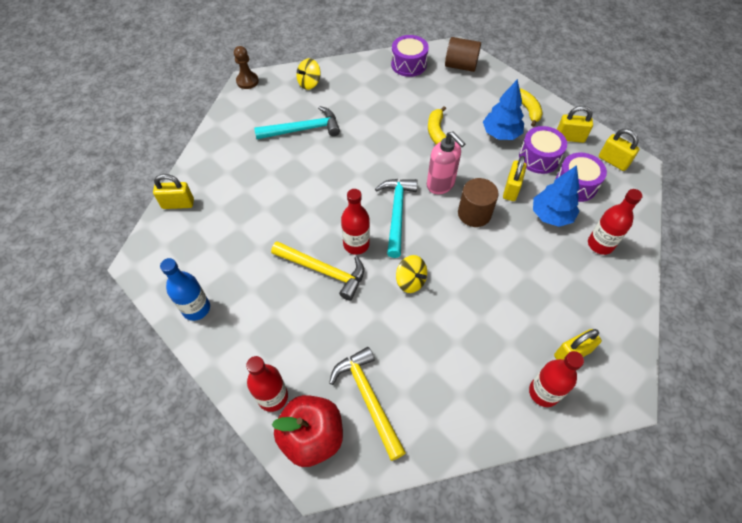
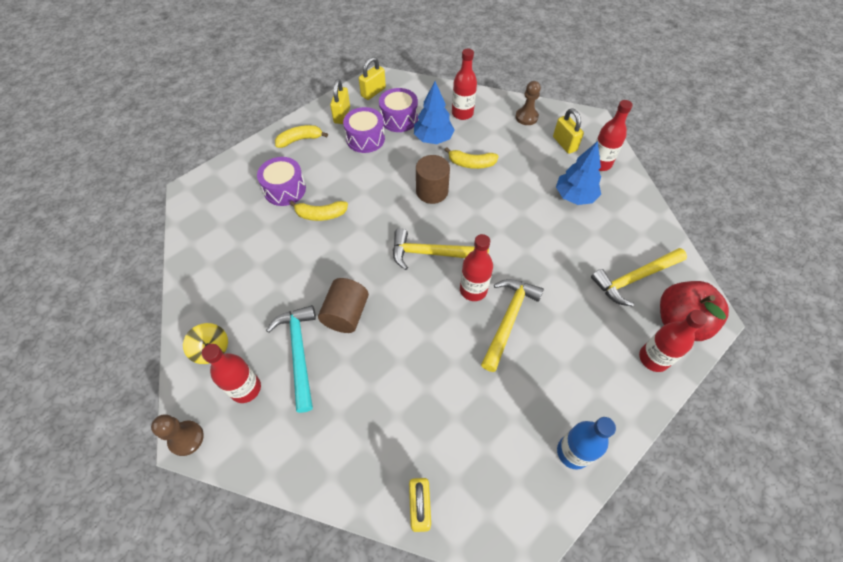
camera: 90 degrees left, 0 degrees up
(278, 104) = (245, 388): none -> red bottle
(397, 213) = (432, 253): turquoise hammer -> yellow hammer
(408, 64) = (204, 236): purple drum -> purple drum (285, 189)
(410, 281) = (512, 244): yellow spinning top -> none
(440, 185) = (395, 215): pink soap dispenser -> none
(460, 66) = (220, 187): brown cylinder -> brown cylinder (346, 314)
(501, 134) = (331, 163): blue tree -> blue tree (575, 196)
(511, 189) = (403, 162): yellow padlock -> none
(519, 250) = (471, 164): none -> yellow banana
(611, 314) = (526, 117): none -> brown pawn

